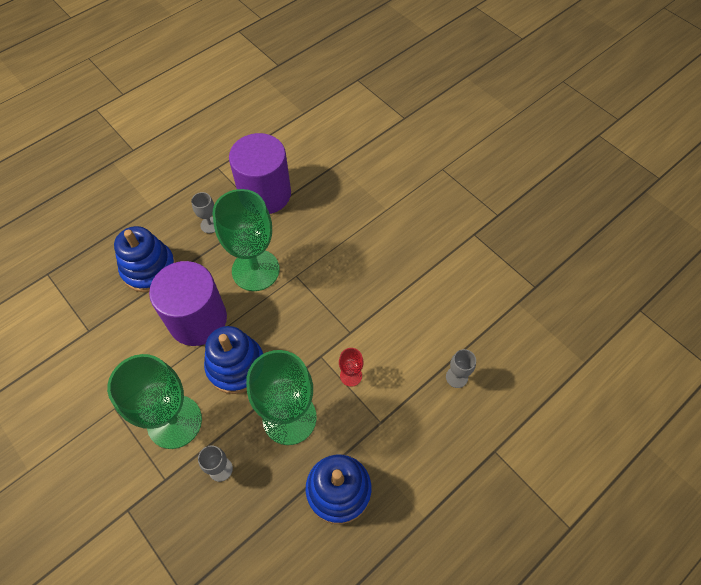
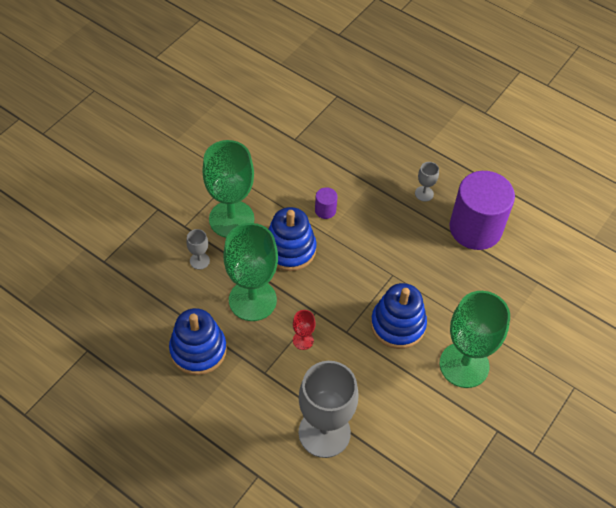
camera: 75 degrees right, 5 degrees down
(149, 269) = (363, 162): blue stacking toy -> blue stacking toy (398, 325)
(198, 320) = (325, 210): purple cylinder -> purple cylinder, size x0.41
(255, 270) = (388, 241): green goblet -> green goblet (464, 365)
(456, 377) = (324, 432): grey goblet -> grey goblet, size x2.35

